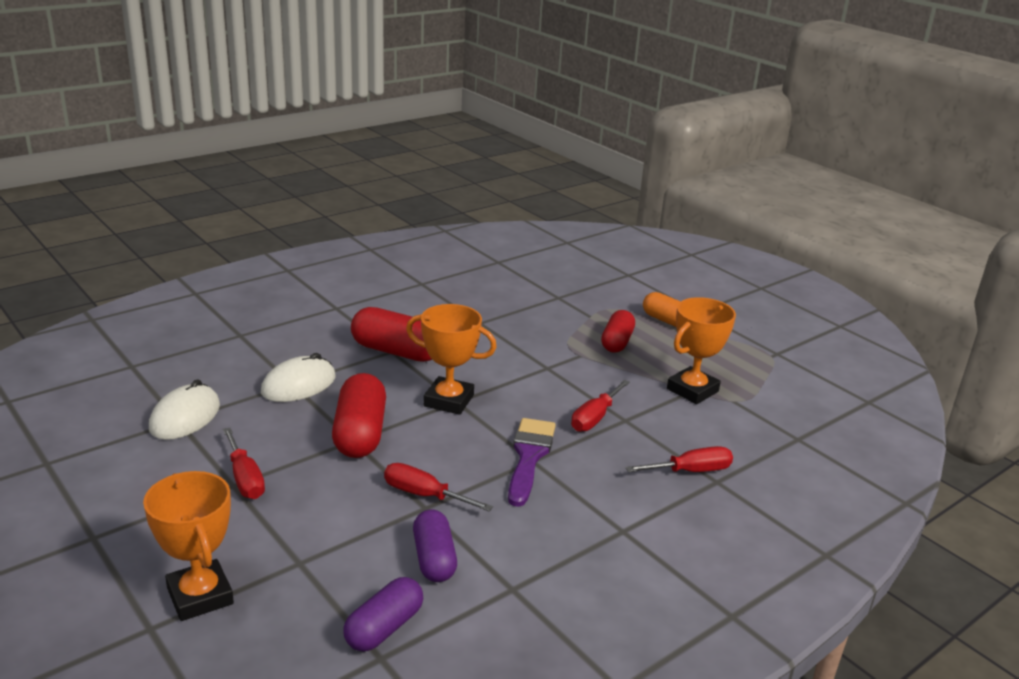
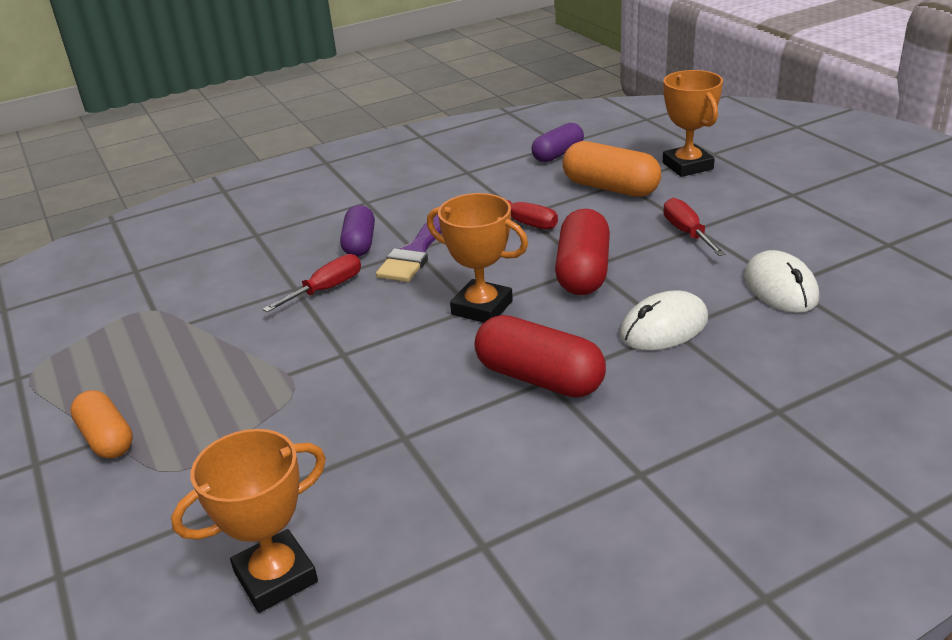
camera: 165 degrees left, 5 degrees up
(185, 417) = (780, 288): white mouse -> white mouse turned 45 degrees counterclockwise
(316, 551) = (610, 188): none -> orange capsule
(434, 559) = (520, 185): purple capsule -> purple capsule (360, 243)
(617, 342) = (219, 396): red capsule -> none
(691, 471) = (271, 241): red screwdriver -> none
(692, 390) = (188, 322): orange trophy -> orange trophy (275, 577)

